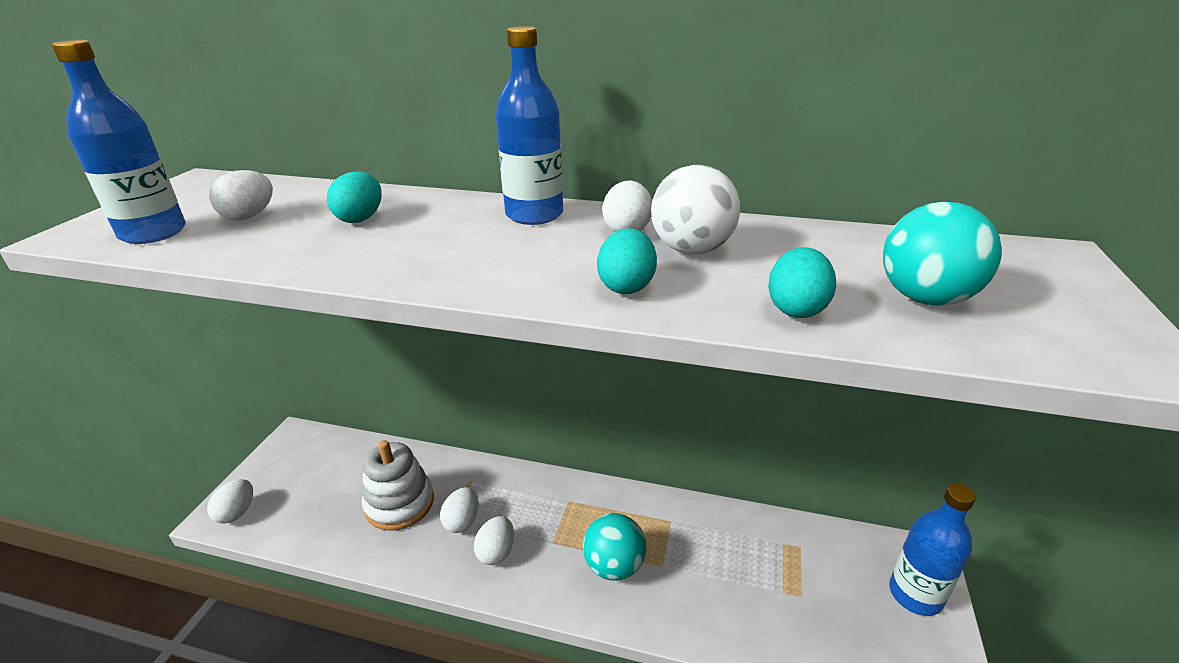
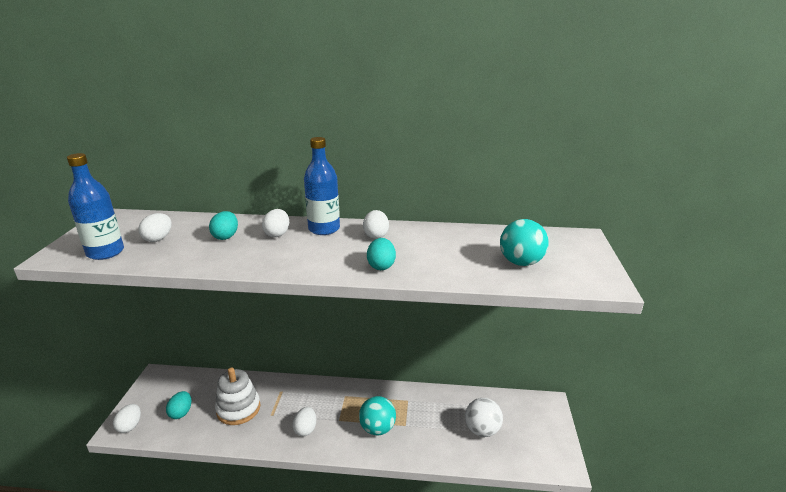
camera: 10 degrees left, 5 degrees down
(462, 521) = (281, 415): white egg -> white egg (277, 234)
(691, 249) = (410, 244): white ball -> white ball (482, 430)
(796, 309) = (463, 271): turquoise egg -> turquoise egg (181, 413)
(915, 594) = (545, 423): blue bottle -> none

